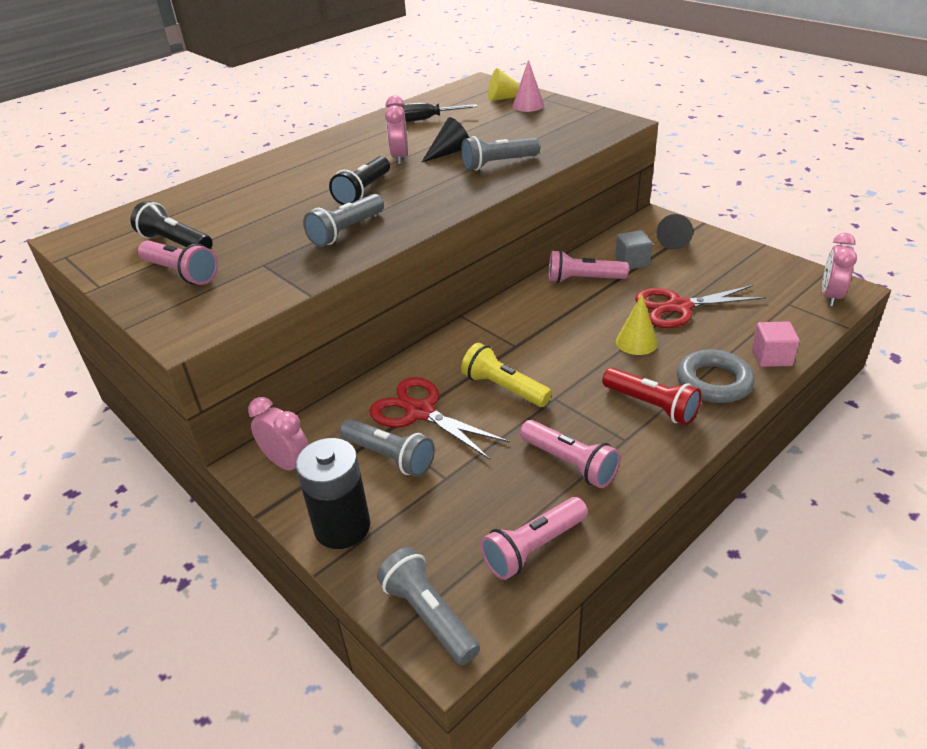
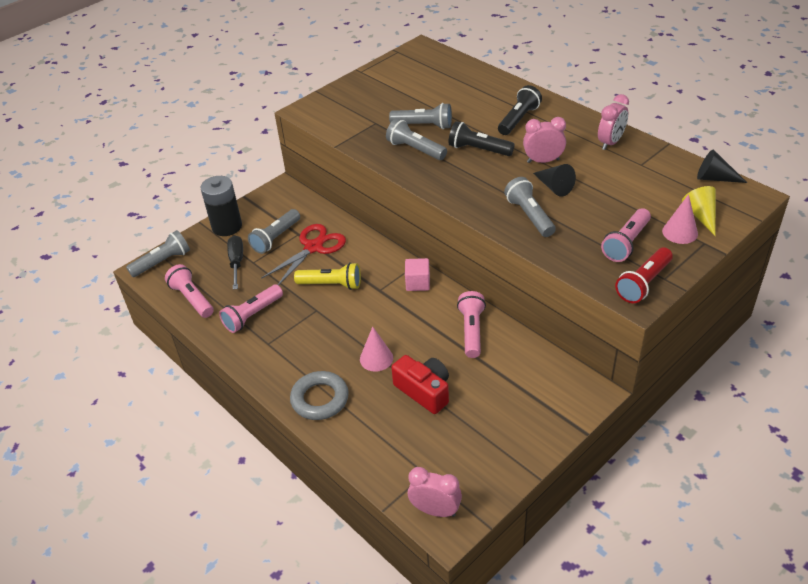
camera: 90 degrees right, 5 degrees up
(175, 243) = (408, 85): black flashlight -> black flashlight (519, 119)
(181, 273) = (370, 95): pink flashlight -> pink flashlight (626, 243)
(287, 464) = (279, 200): pink clock -> pink clock (610, 143)
(291, 227) = (423, 126): none -> grey flashlight
(425, 120) = (632, 168): black screwdriver -> black screwdriver (236, 262)
(504, 388) = (331, 285): yellow flashlight -> yellow flashlight turned 60 degrees clockwise
(632, 262) = (502, 366): grey cube -> none
(636, 342) = (376, 358): yellow cone -> pink cone
(651, 406) = (299, 360): red flashlight -> red flashlight (643, 283)
(674, 240) = (546, 402): black cone -> black cone (714, 178)
(679, 307) = (424, 391): red scissors -> red camera
(771, 357) = (346, 442): pink cube -> pink cube (418, 283)

